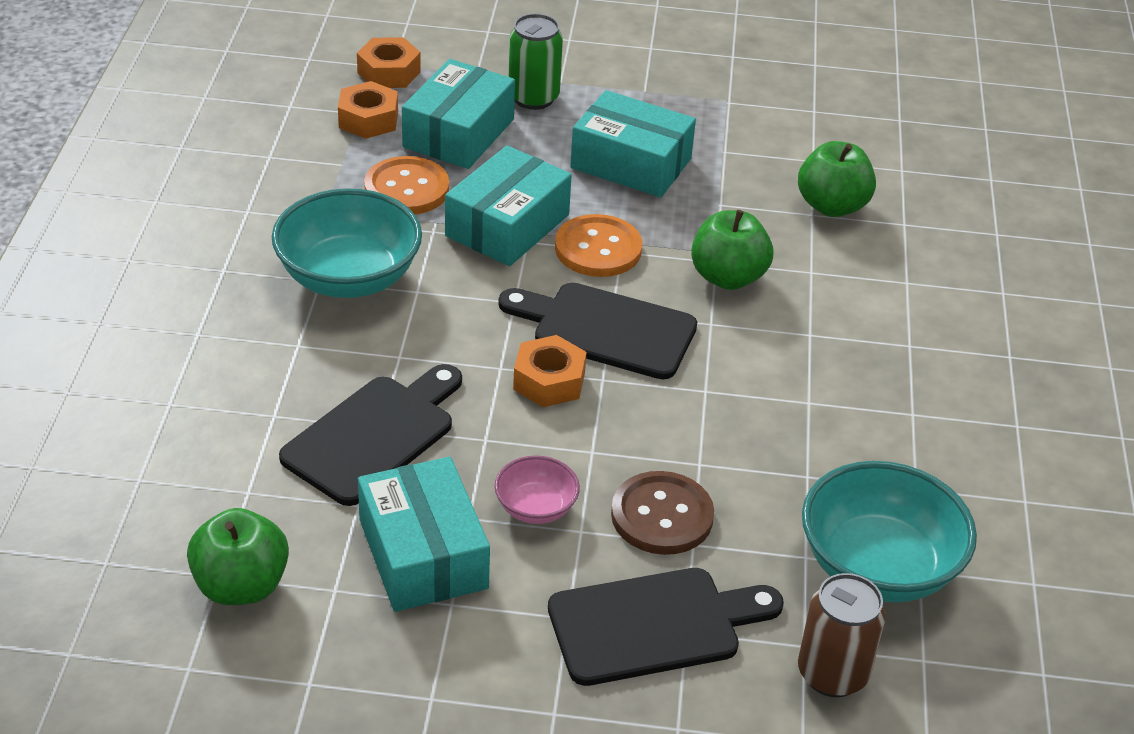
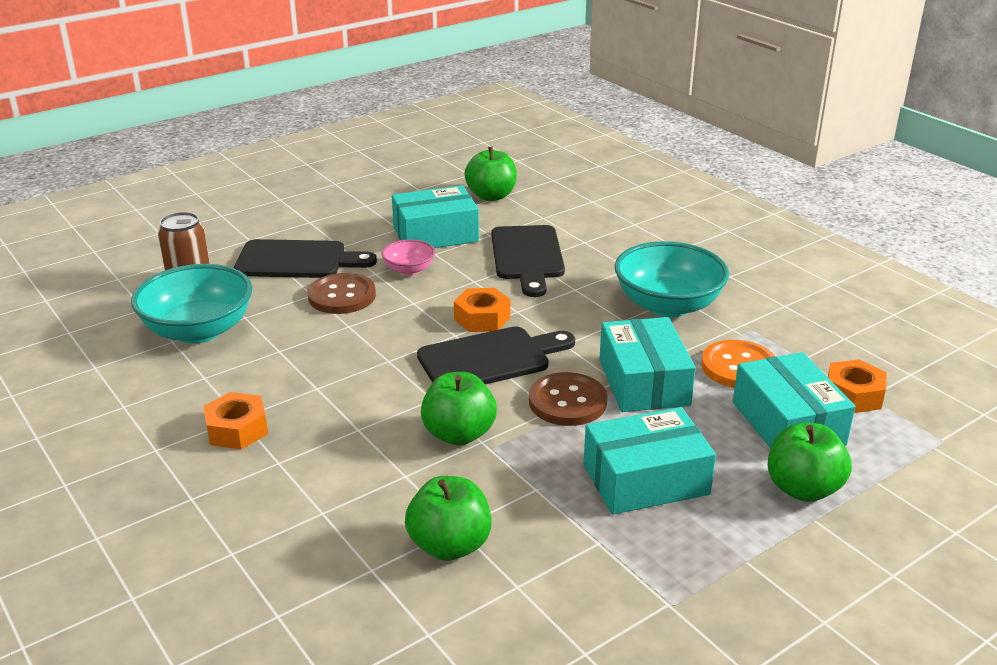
camera: 140 degrees right, 10 degrees down
(389, 72) = (922, 438): orange nut -> orange nut (237, 430)
(423, 554) = (435, 234): turquoise box -> turquoise box turned 45 degrees counterclockwise
(533, 98) = (803, 489): green can -> green apple
(598, 249) = (567, 402): orange button -> brown button
(654, 625) = (297, 260): black cutting board -> black cutting board turned 120 degrees counterclockwise

